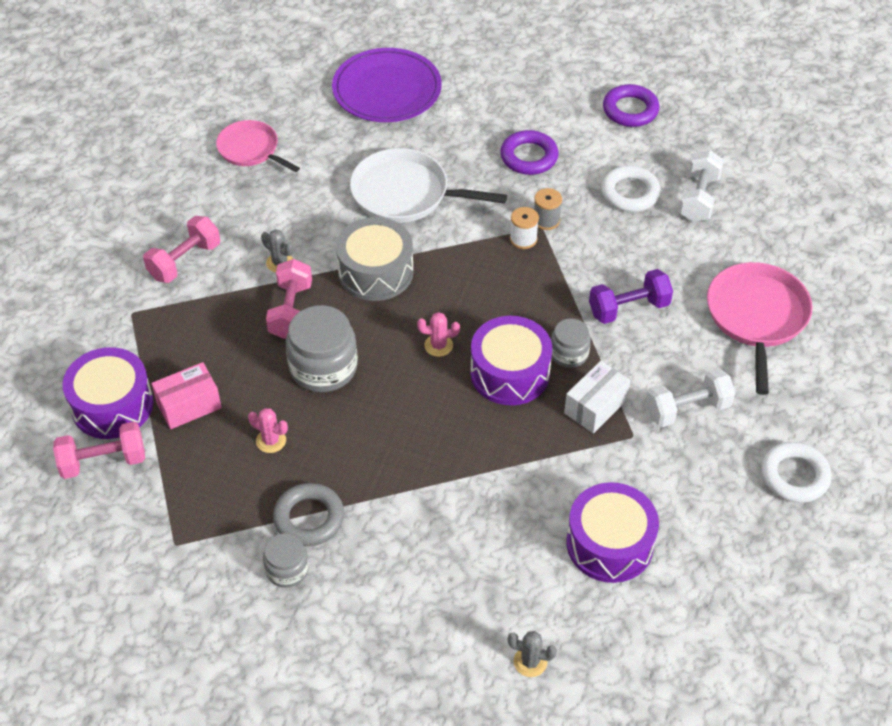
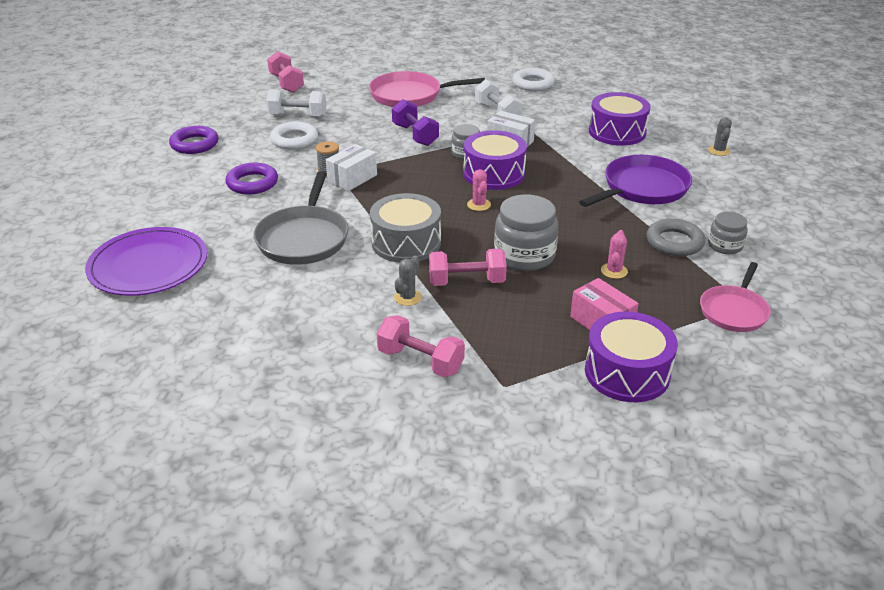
camera: 100 degrees left, 15 degrees down
(103, 461) = (692, 364): pink dumbbell -> pink dumbbell (286, 83)
(250, 149) = (241, 344): pink pan -> pink pan (734, 311)
(405, 194) = (304, 238): white pan -> grey pan
(441, 525) = (642, 188): none -> purple pan
(523, 239) = (352, 178): white spool -> white box

